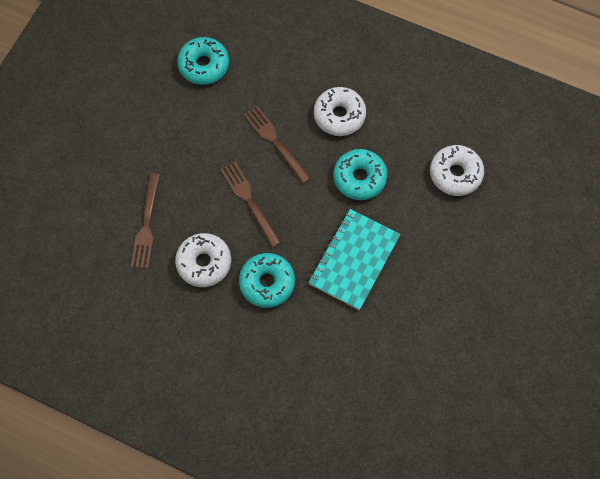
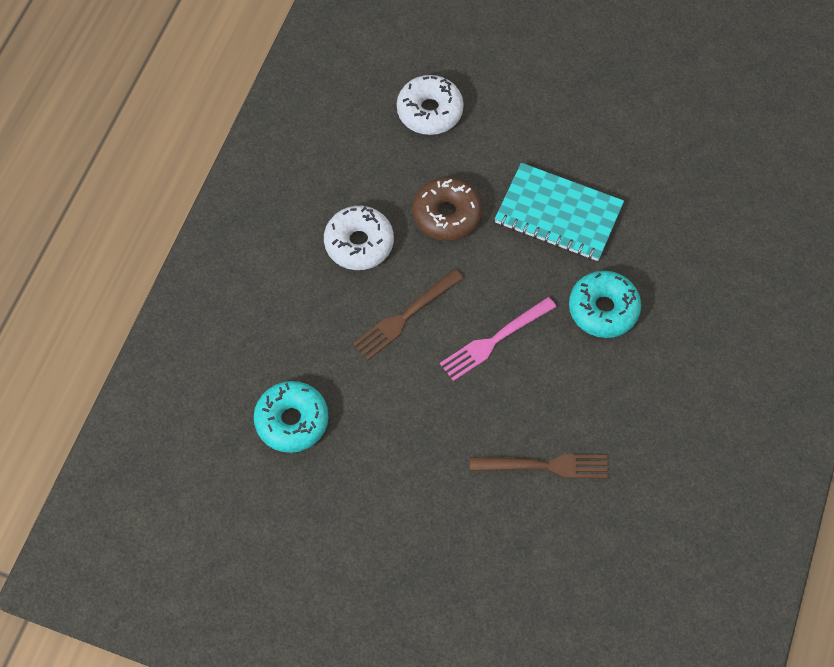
camera: 95 degrees left, 5 degrees down
(204, 262) = (588, 386): white donut -> none
(249, 201) = (494, 341): brown fork -> pink fork
(359, 178) = (446, 214): turquoise donut -> brown donut

